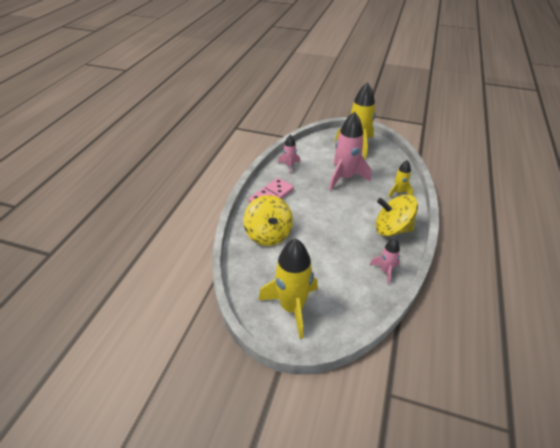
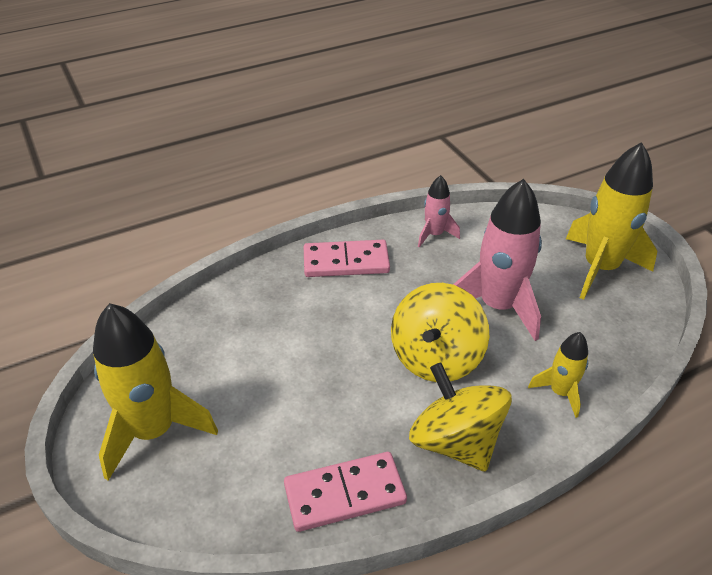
camera: 45 degrees right, 0 degrees up
(268, 234) = (266, 312): yellow spinning top -> yellow spinning top (436, 357)
(385, 271) = (345, 494): pink rocket -> pink domino

